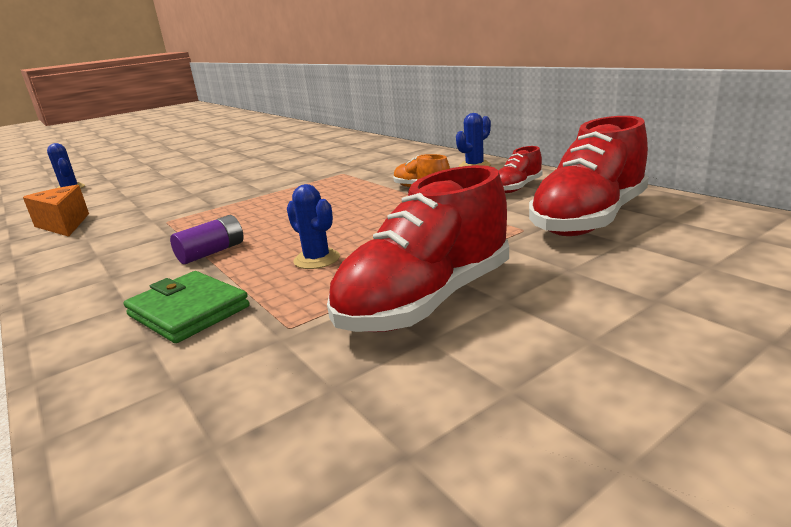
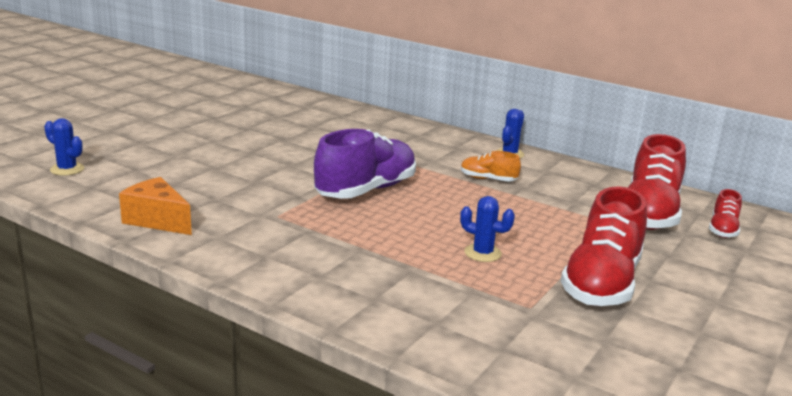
camera: 25 degrees left, 0 degrees up
(188, 311) = (437, 301): green wallet -> none
(212, 252) = (380, 249): purple battery -> none
(281, 199) = (366, 190): none -> purple shoe
(517, 188) = (570, 181): red shoe -> red shoe (723, 230)

